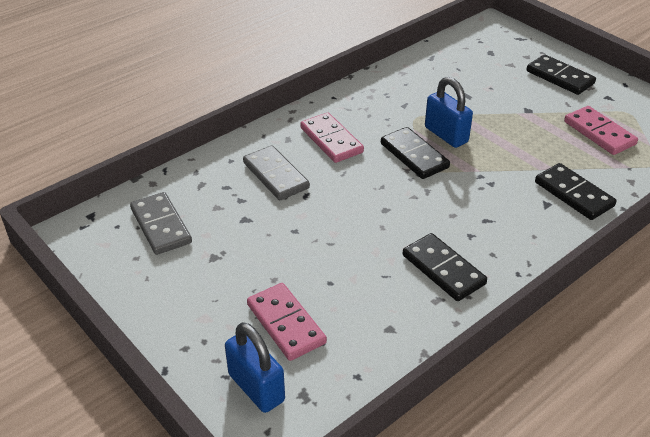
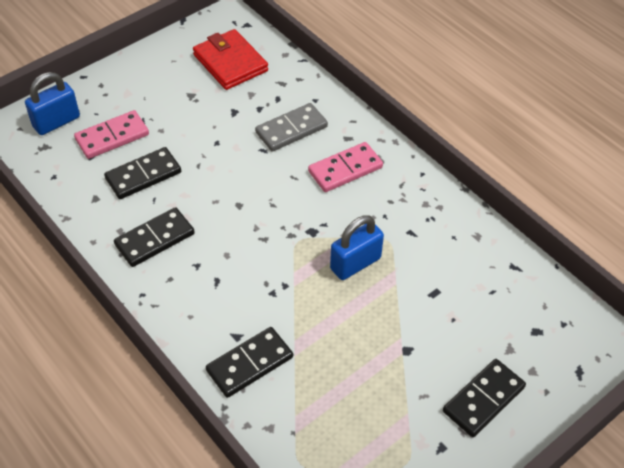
camera: 90 degrees right, 10 degrees up
(161, 226) = (230, 63): grey domino -> red wallet
(414, 156) = (319, 233): black domino -> black domino (143, 175)
(599, 133) = (361, 416): pink domino -> none

